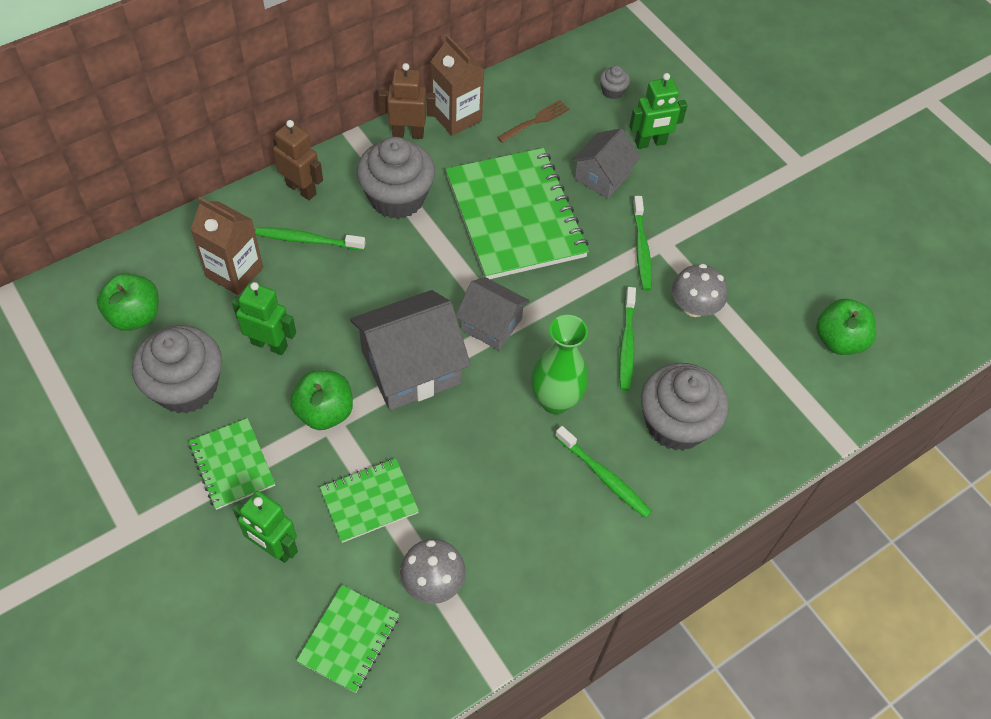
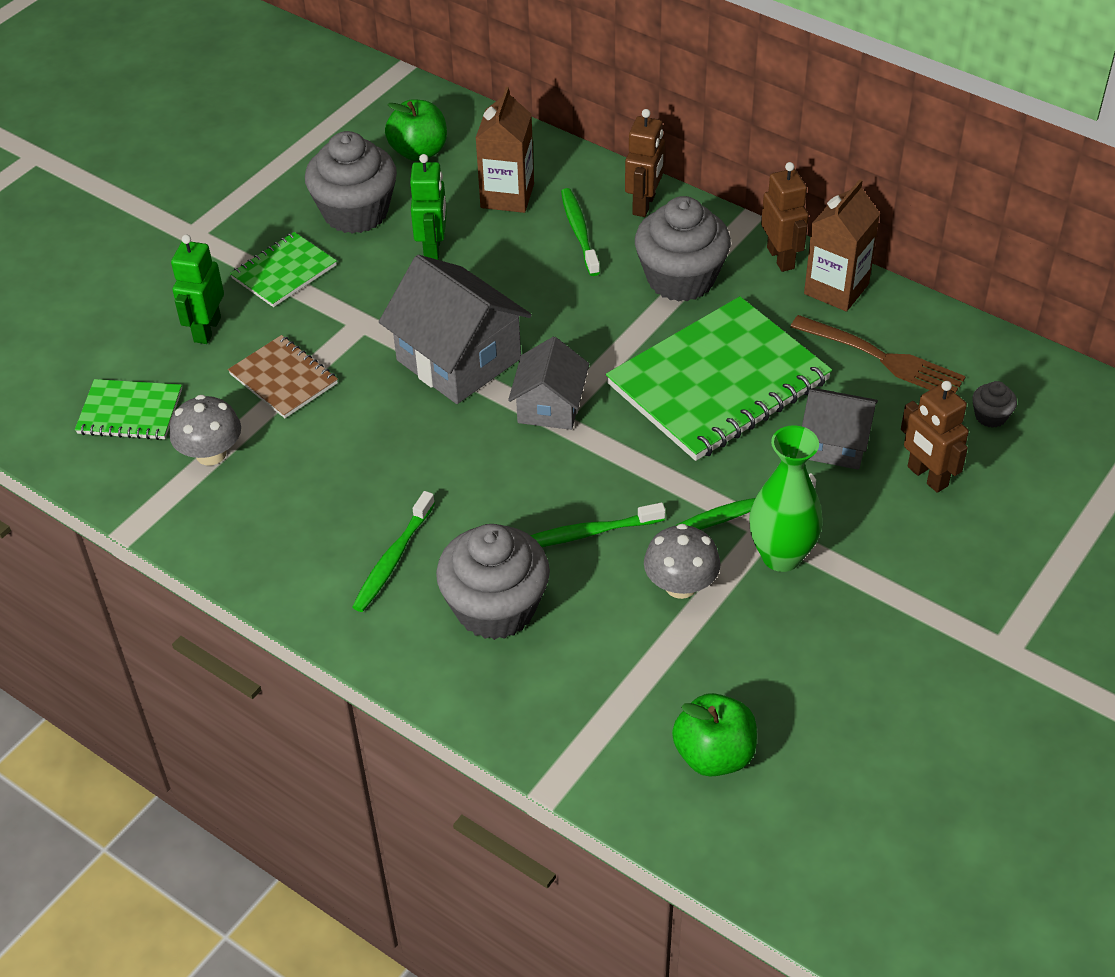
camera: 75 degrees right, 10 degrees down
(324, 412) = (372, 314): green apple -> none
(369, 501) = (283, 379): green notebook -> brown notebook
(535, 121) = (881, 358): brown fork -> brown fork, size x1.58
(555, 400) = (474, 489): green vase -> green vase (781, 556)
(650, 143) = (927, 477): green robot -> brown robot

